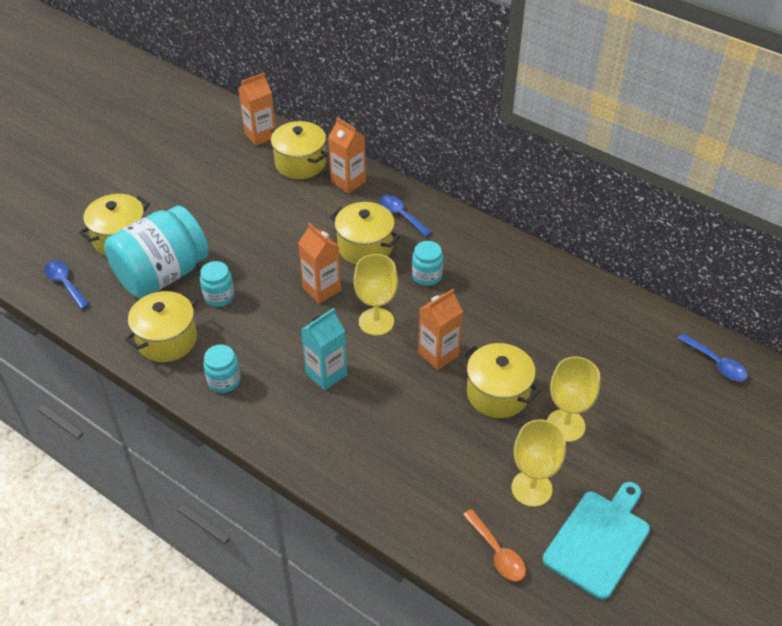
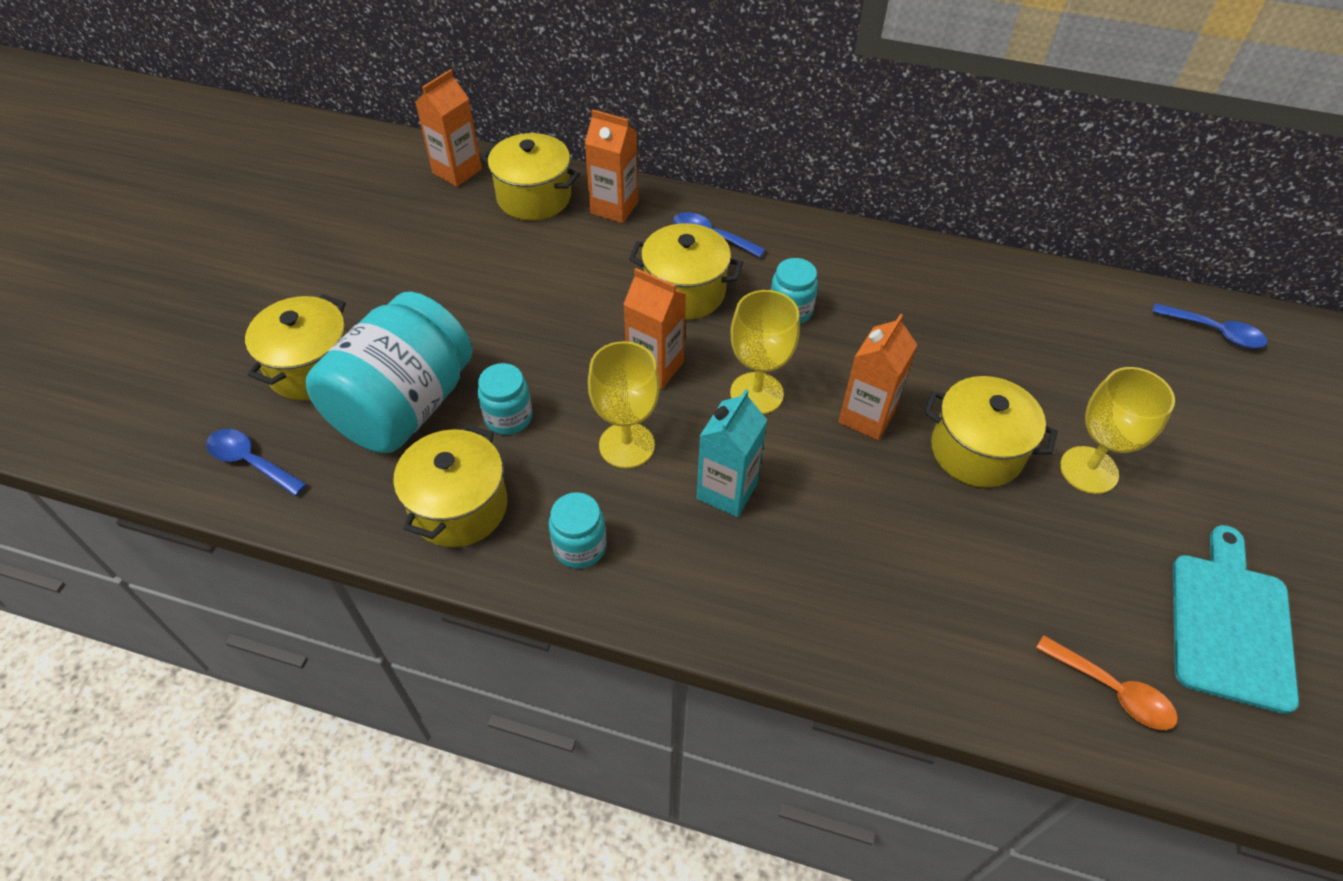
camera: 20 degrees left, 5 degrees up
(531, 488) = (1100, 576): yellow goblet -> yellow goblet (626, 445)

